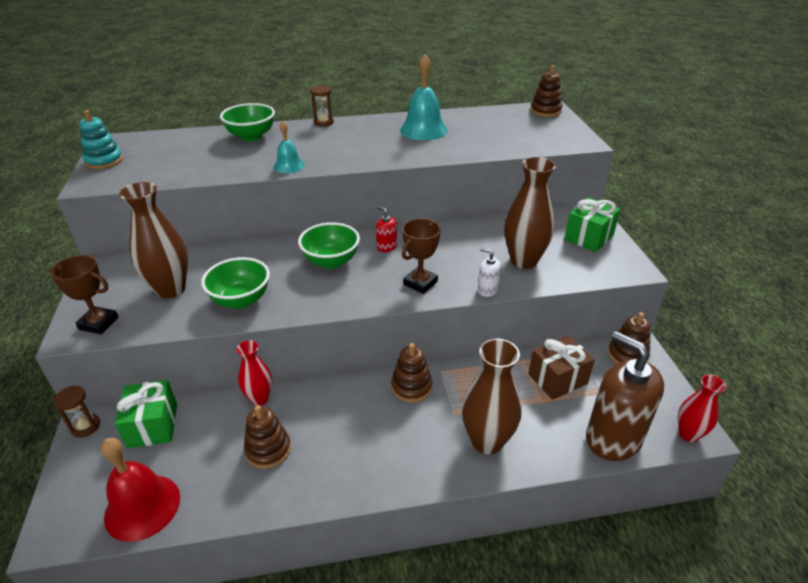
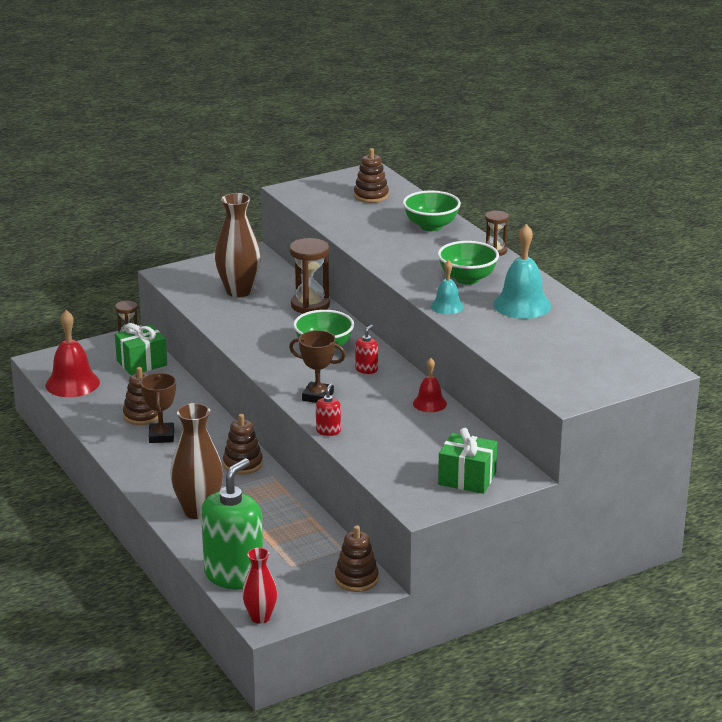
camera: 70 degrees right, 10 degrees down
(99, 323) = (183, 278): brown trophy -> brown trophy (161, 436)
(104, 161) = (332, 182): turquoise stacking toy -> none
(241, 300) = (243, 323): green bowl -> green bowl (467, 279)
(243, 252) = (310, 305): none -> brown hourglass
(259, 398) = (191, 398): red vase -> none
(289, 166) = (383, 257): turquoise bell -> turquoise bell (447, 306)
(462, 229) = (429, 403): none -> red bell
(487, 290) = (328, 431): white soap dispenser -> red soap dispenser
(524, 261) = (392, 444): brown vase -> none
(545, 111) = (646, 368): brown stacking toy -> brown stacking toy (371, 196)
(557, 378) = (297, 539): brown gift -> none
(613, 438) = (234, 575): brown soap dispenser -> green soap dispenser

